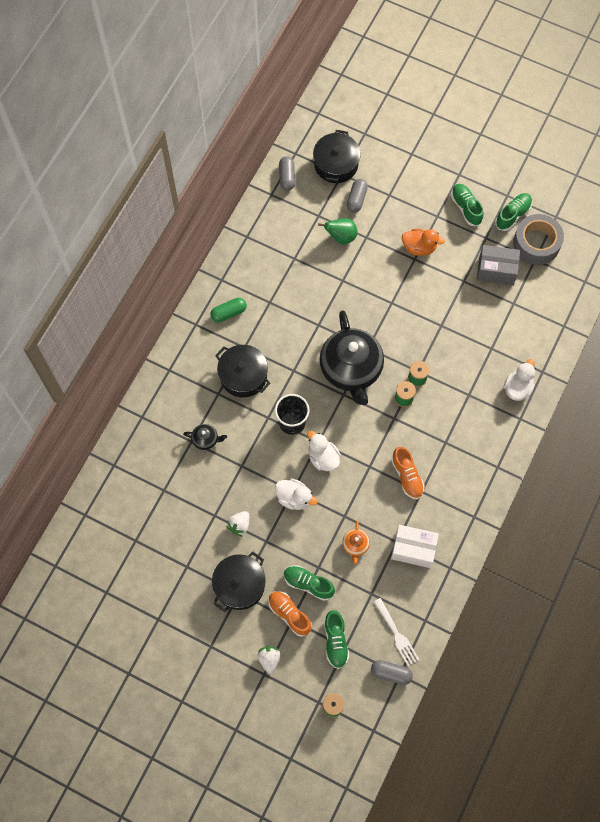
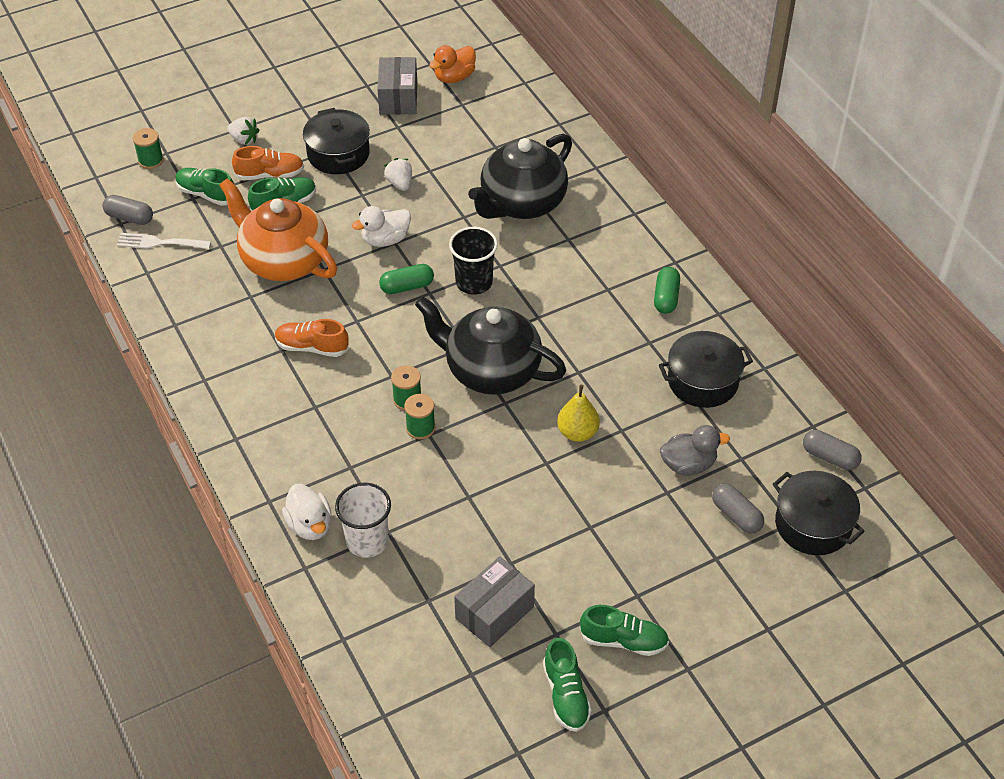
camera: 125 degrees right, 20 degrees down
(157, 587) = (398, 98): none -> grey box
(206, 439) = (522, 203): black teapot -> black teapot, size x2.45
(243, 376) = (571, 270): black pot -> black pot (702, 381)
(323, 457) = (407, 287): white duck -> green capsule
(341, 237) = (688, 465): green pear -> grey duck
(355, 545) = (283, 261): orange teapot -> orange teapot, size x2.45
(360, 300) = (577, 432): none -> yellow pear
(391, 673) = (129, 217): grey capsule -> grey capsule turned 60 degrees clockwise
(413, 549) = (228, 305): white box -> none
(419, 247) = (603, 543): orange duck -> orange duck (454, 77)
(504, 354) = (367, 541): none -> white cup
(536, 243) = (495, 694): grey tape -> none

